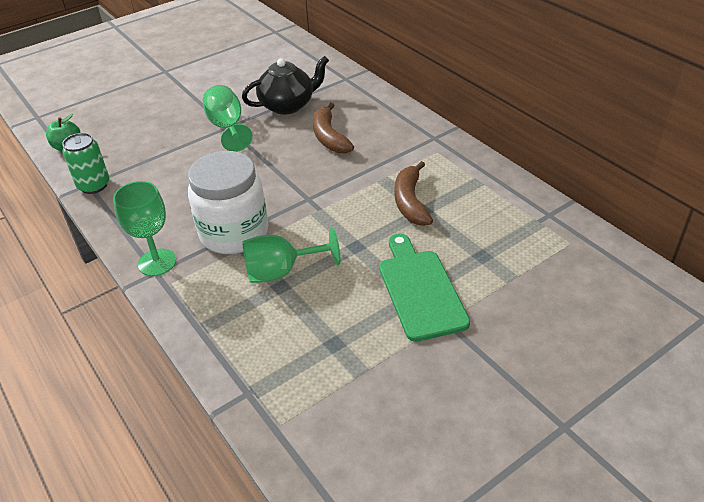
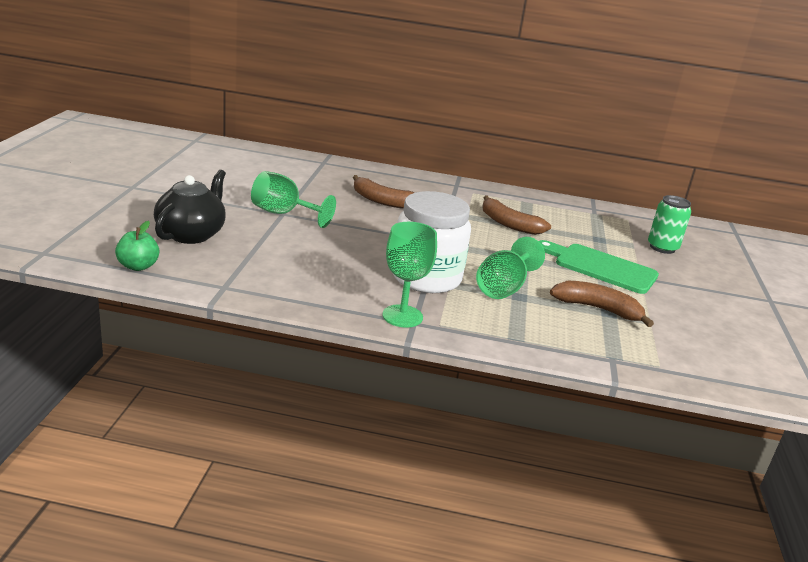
camera: 50 degrees left, 15 degrees down
(94, 185) = (233, 286): green can -> green can (662, 248)
(288, 105) = (309, 188): black teapot -> black teapot (191, 234)
(330, 335) = (598, 309): none -> brown banana

